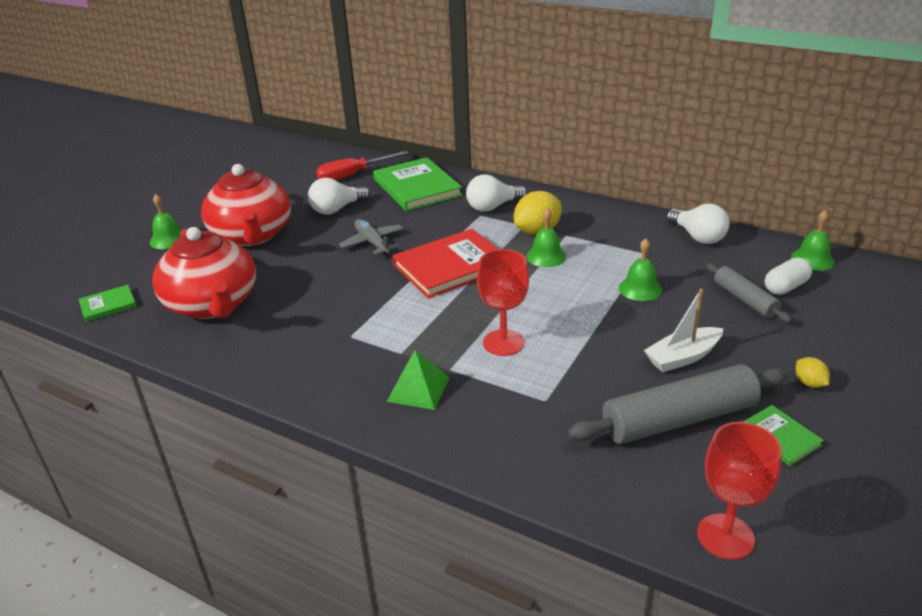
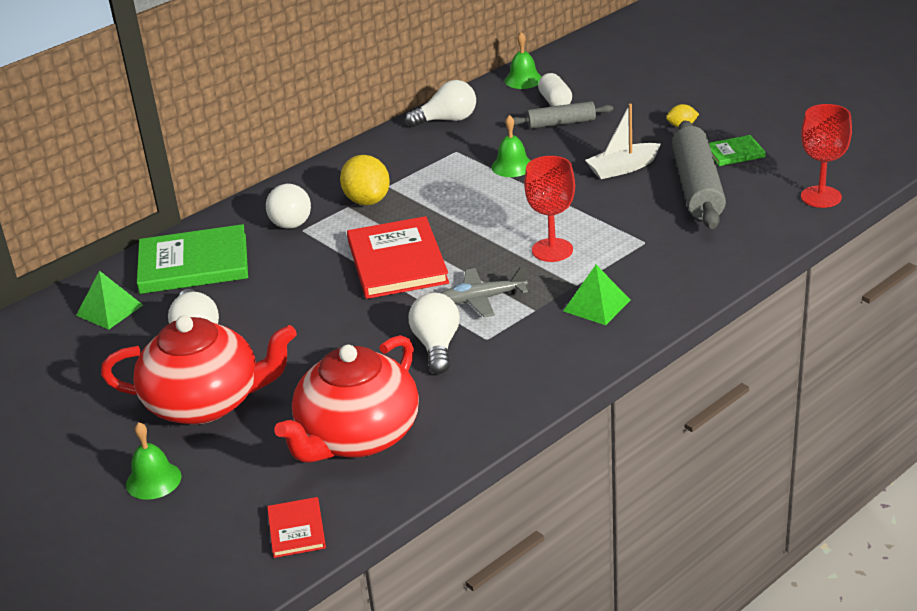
camera: 70 degrees left, 0 degrees up
(108, 305) = (296, 530): green book -> red book
(212, 304) = (357, 437): red teapot -> red teapot turned 135 degrees clockwise
(335, 313) = (437, 346): none -> white light bulb
(353, 175) = (109, 310): red screwdriver -> green pyramid
(372, 243) = (304, 309): grey plane -> grey plane (481, 299)
(546, 256) = (420, 204): green bell -> none
(683, 357) = (623, 168): white boat -> white boat turned 75 degrees clockwise

